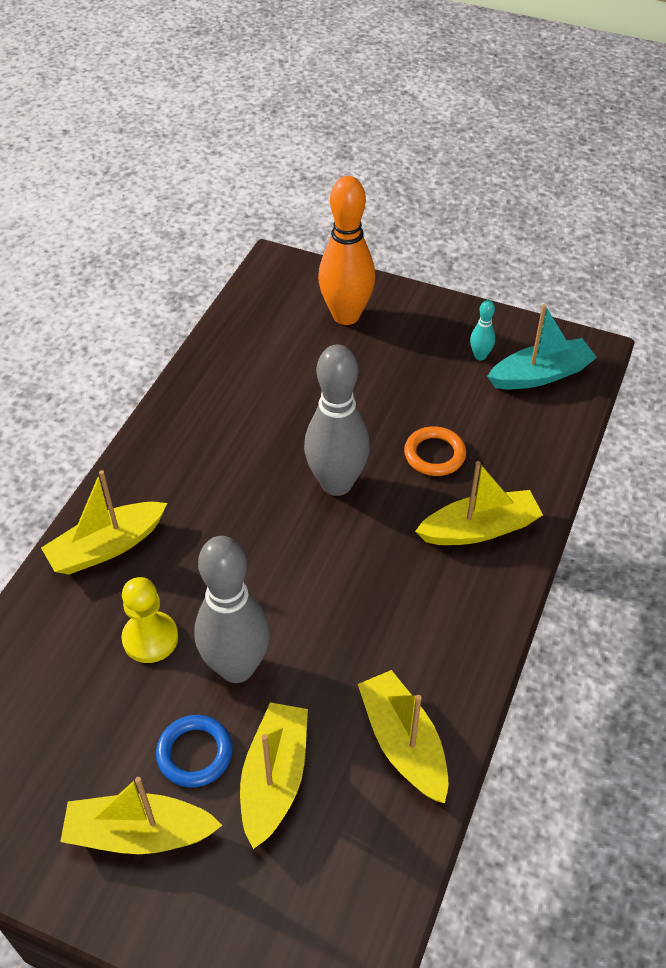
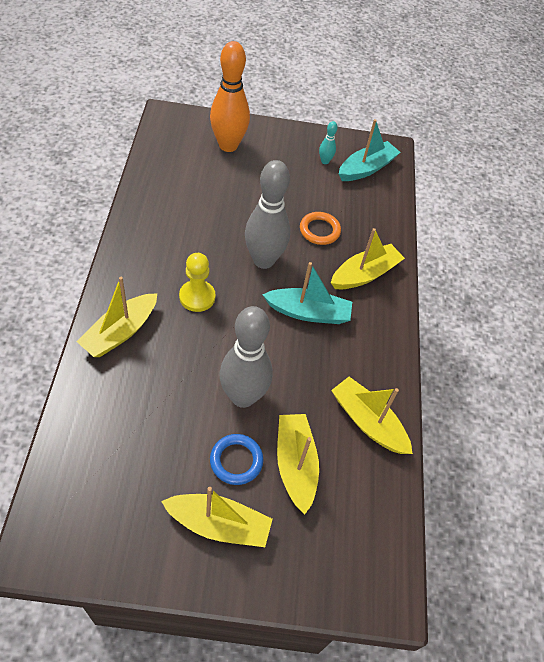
camera: 25 degrees left, 5 degrees up
(139, 834) = (219, 524): yellow boat -> yellow boat turned 150 degrees counterclockwise
(150, 638) = (176, 389): yellow pawn -> yellow pawn (197, 297)
(374, 569) = (308, 312): none -> turquoise boat

